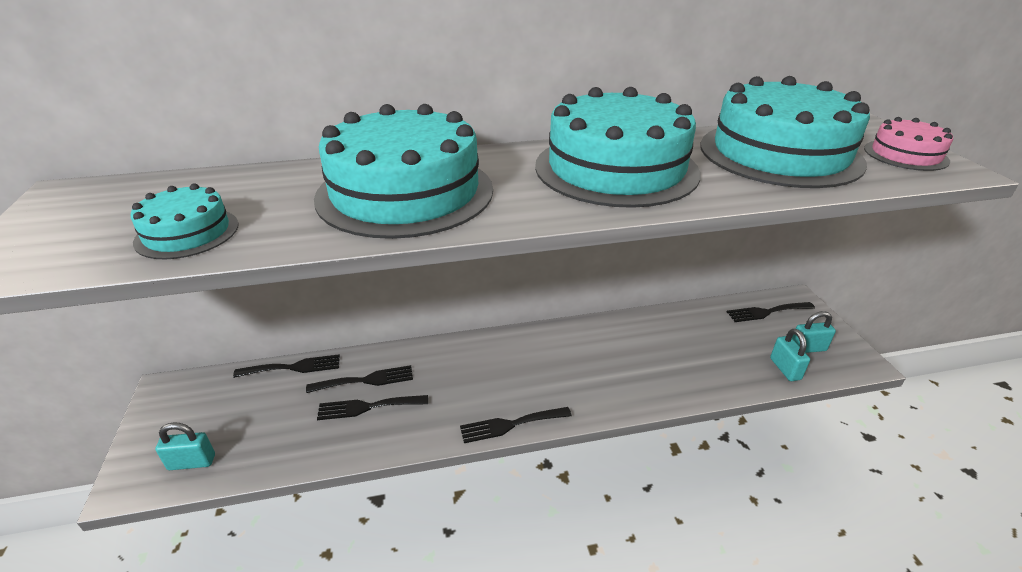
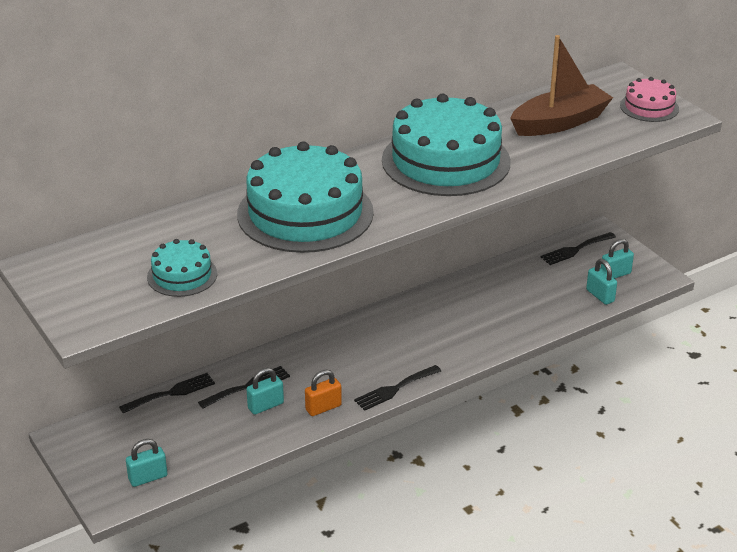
camera: 20 degrees left, 0 degrees up
(368, 407) = (265, 406): black fork -> turquoise padlock
(423, 426) = (323, 408): none -> orange padlock
(779, 153) = (560, 122): turquoise cake -> brown boat

